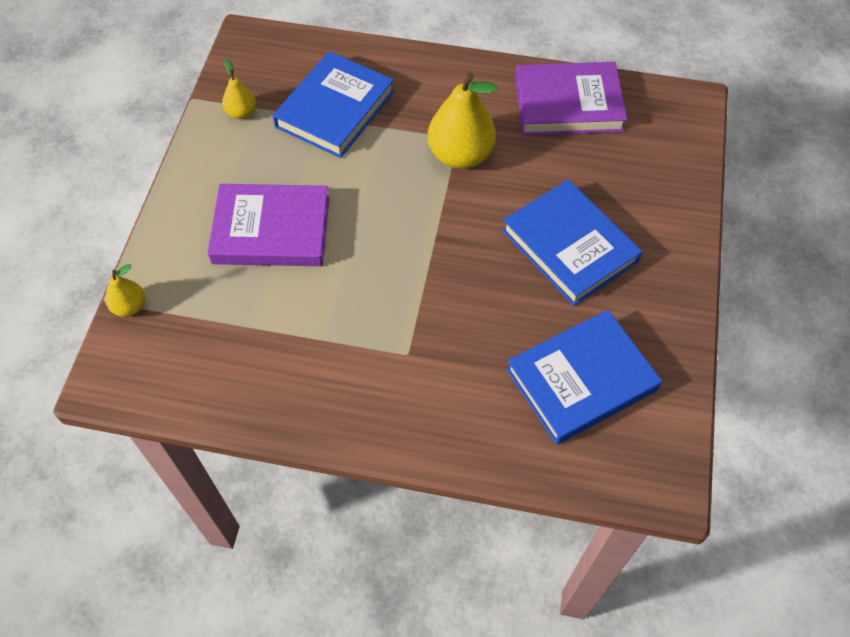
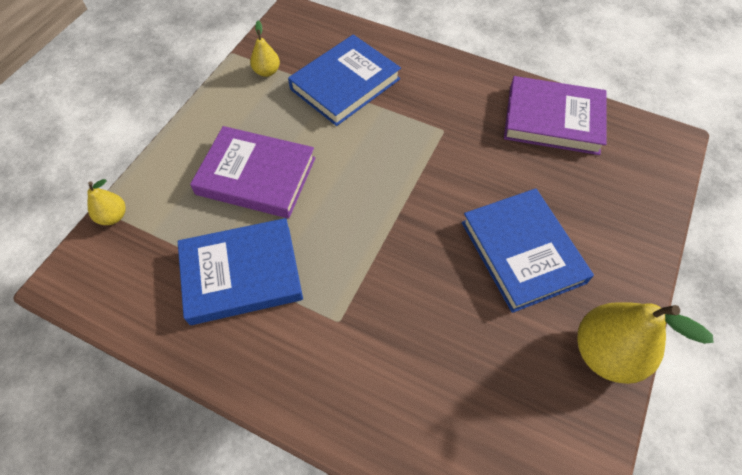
camera: 15 degrees right, 0 degrees up
(460, 155) = (442, 145): yellow pear -> yellow pear (606, 353)
(581, 380) = (501, 392): blue book -> blue book (241, 274)

